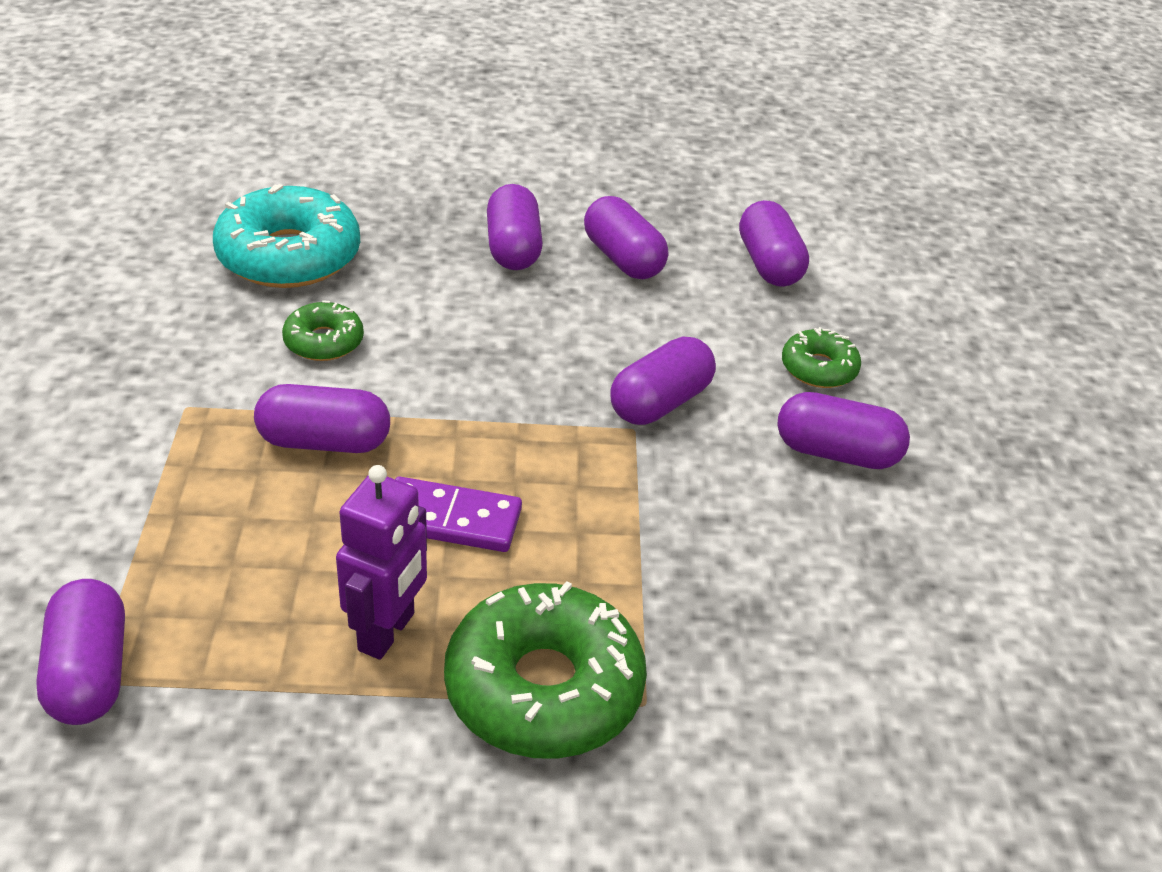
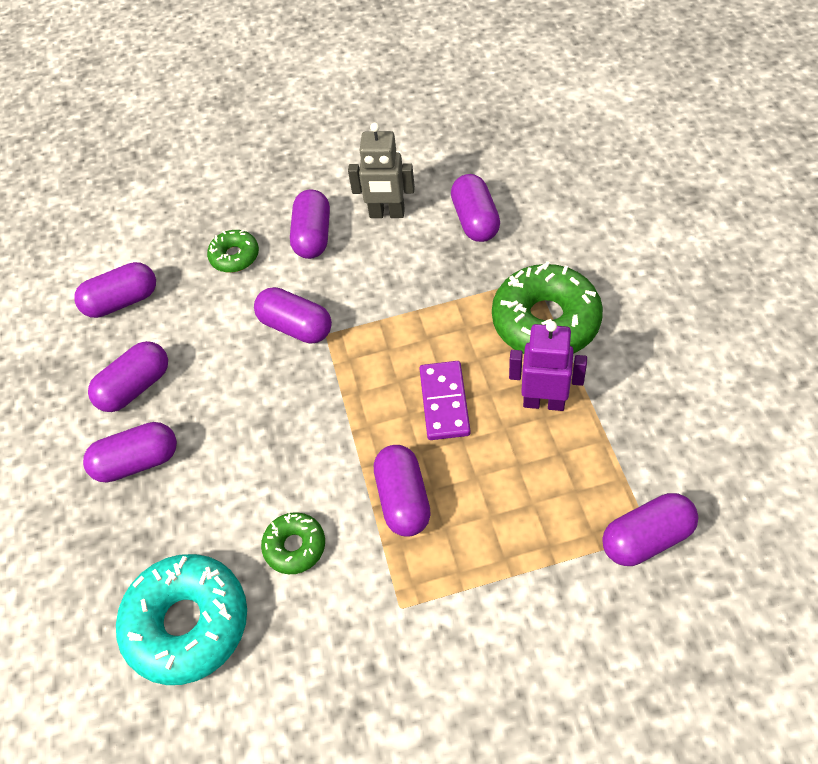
camera: 95 degrees left, 15 degrees up
(816, 662) = (475, 220): none -> purple capsule
(864, 548) = (387, 214): none -> grey robot

